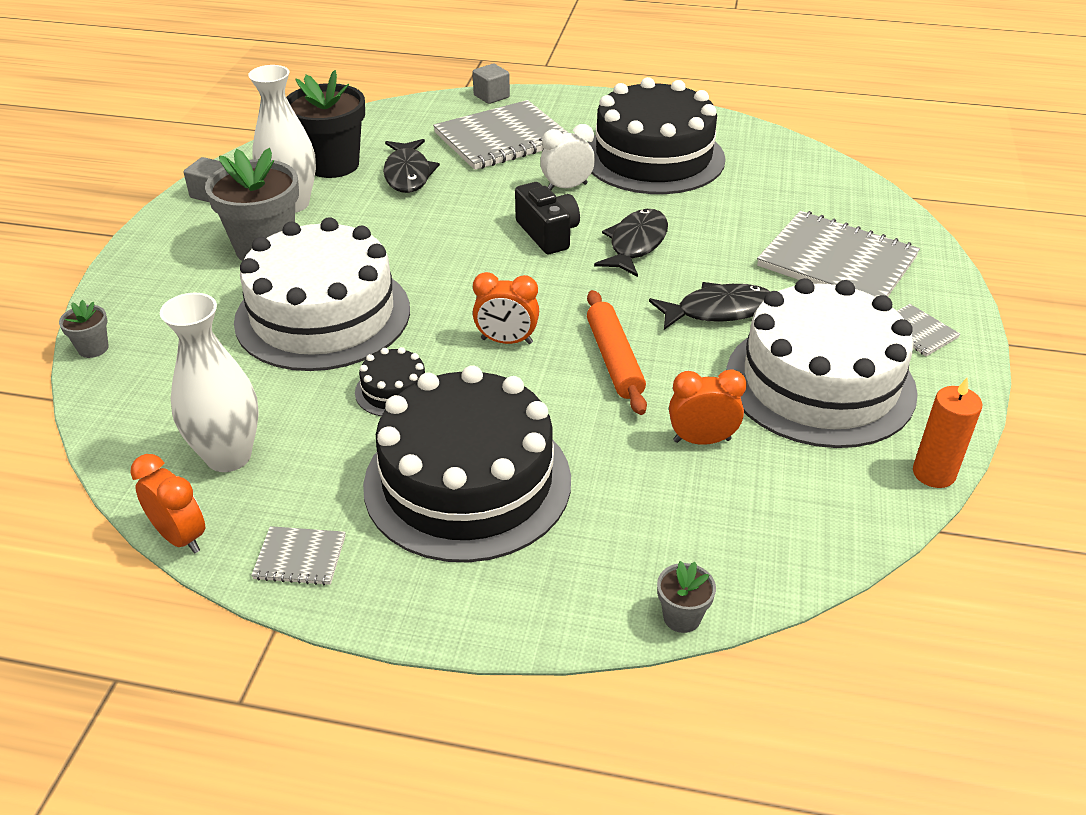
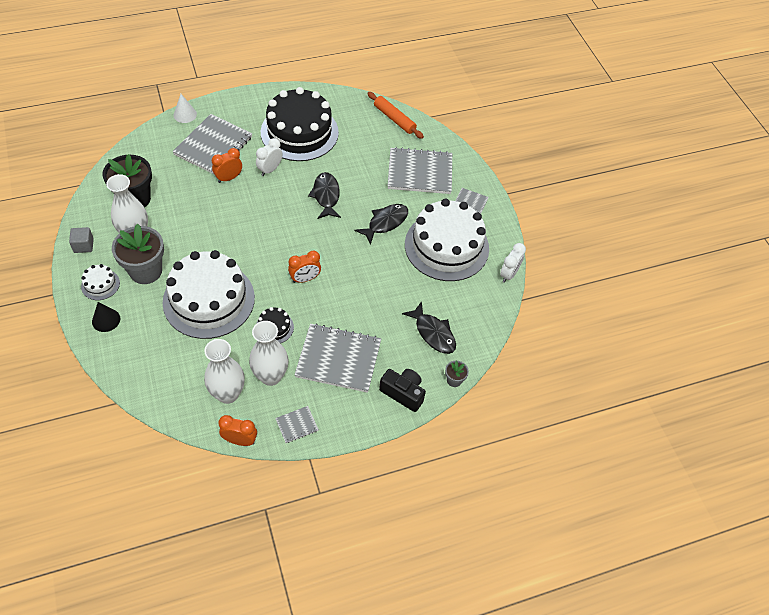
camera: 35 degrees left, 15 degrees up
(93, 348) = (110, 367): grey flower pot -> none
(150, 287) = (106, 320): none -> black cone
(187, 244) = (100, 284): none -> white cake
(323, 459) = (270, 376): none -> white vase
(408, 174) = (181, 190): black fish -> black fish (433, 333)
(467, 482) = (338, 359): black cake -> grey notebook
(491, 96) = (185, 114): grey cube -> white cone
(547, 234) = (281, 205): black camera -> black camera (403, 393)
(614, 360) = (358, 269): orange rolling pin -> orange rolling pin (394, 119)
(702, 440) = (417, 296): orange clock -> orange clock (229, 178)
(933, 473) = (508, 274): orange candle -> white clock

